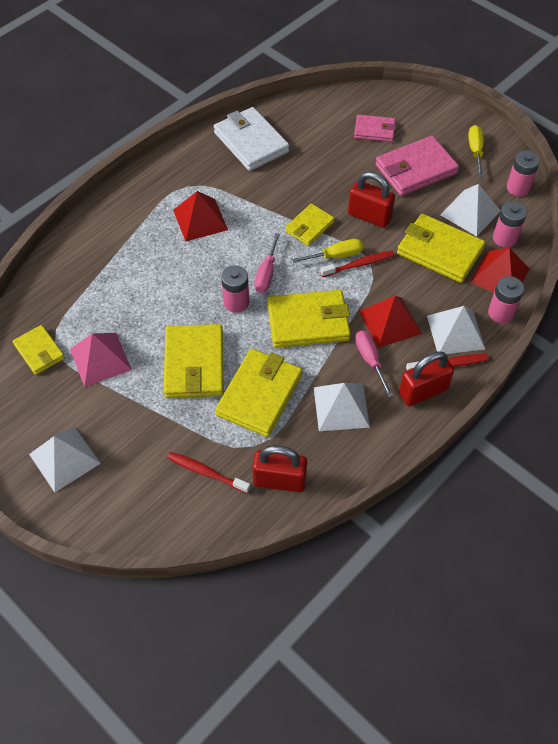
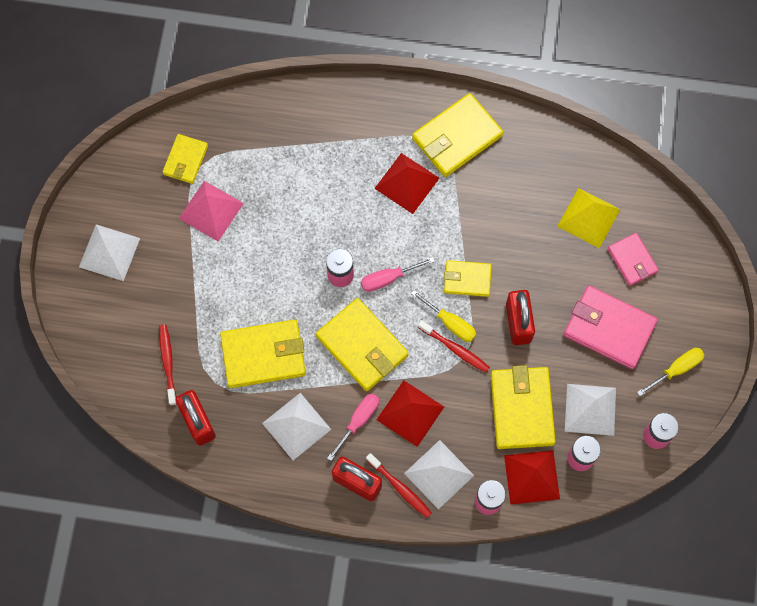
camera: 55 degrees right, 15 degrees up
(194, 364) = (257, 285): yellow wallet -> yellow wallet (457, 137)
(251, 142) = (531, 161): white wallet -> none
(322, 135) = (588, 217): none -> yellow pyramid

